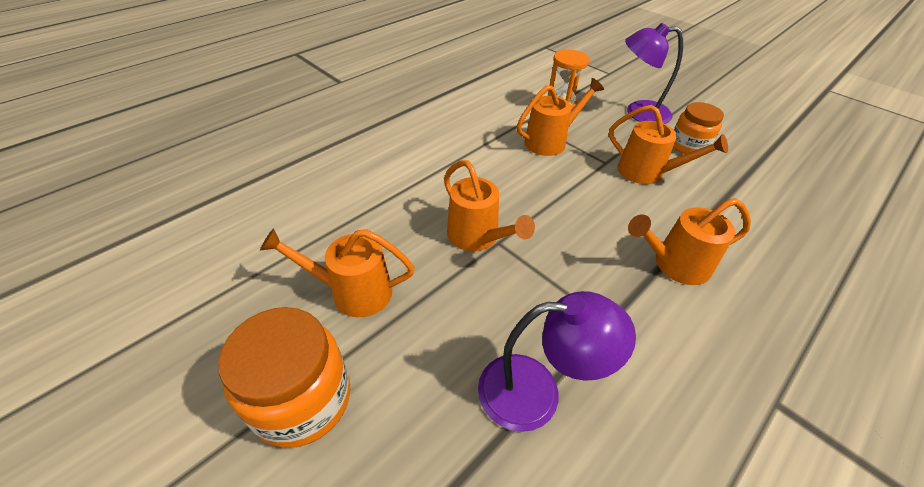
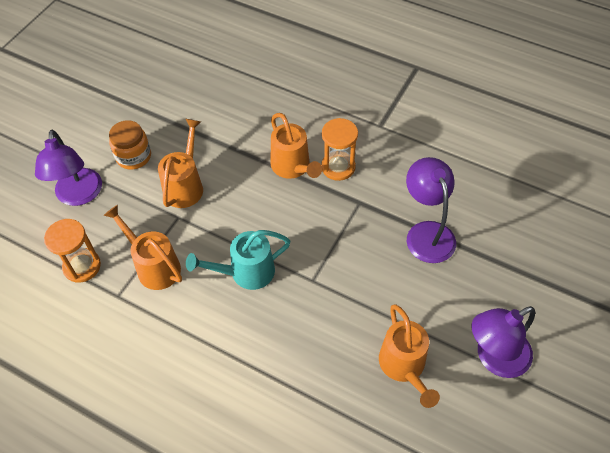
camera: 105 degrees left, 10 degrees up
(302, 399) = (494, 358): orange jar -> purple lamp
(478, 237) = (313, 295): orange watering can -> none
(524, 194) = (245, 273): none -> turquoise watering can
(676, 314) = (338, 167): none -> orange hourglass

